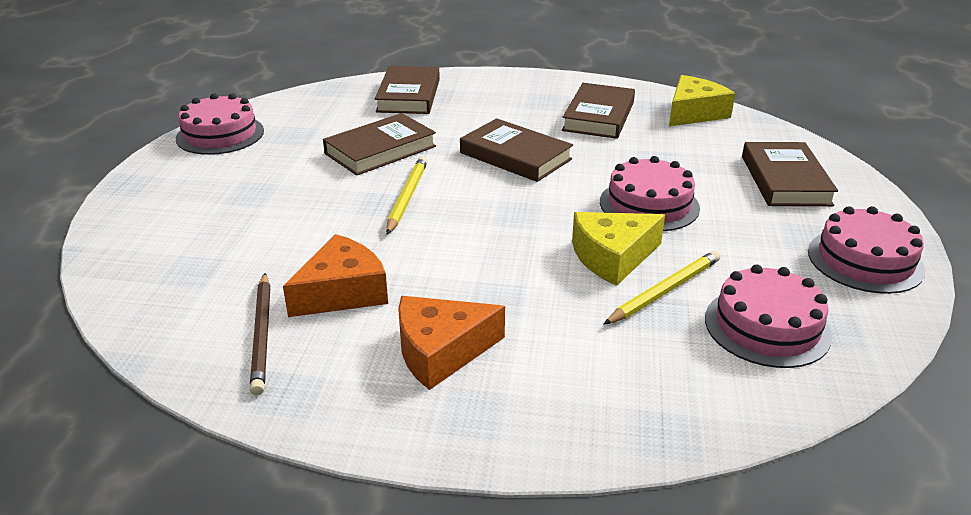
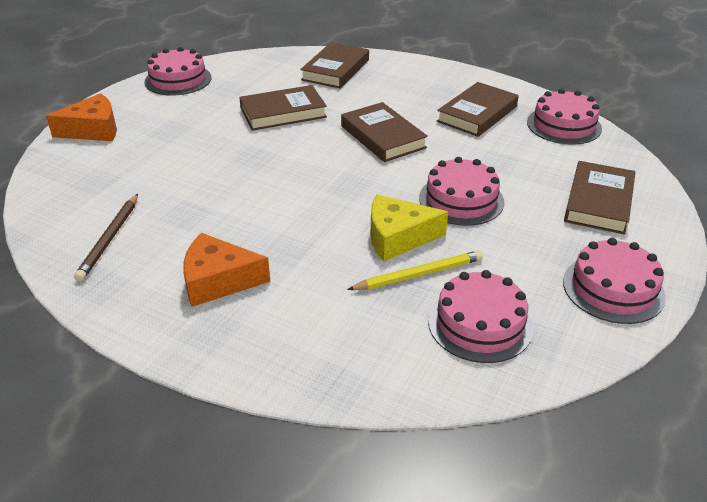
camera: 20 degrees right, 5 degrees up
(342, 292) = (181, 220): orange cheese -> orange cheese (93, 130)
(407, 197) = (276, 155): yellow pencil -> none
(694, 113) = (563, 125): yellow cheese -> pink cake

